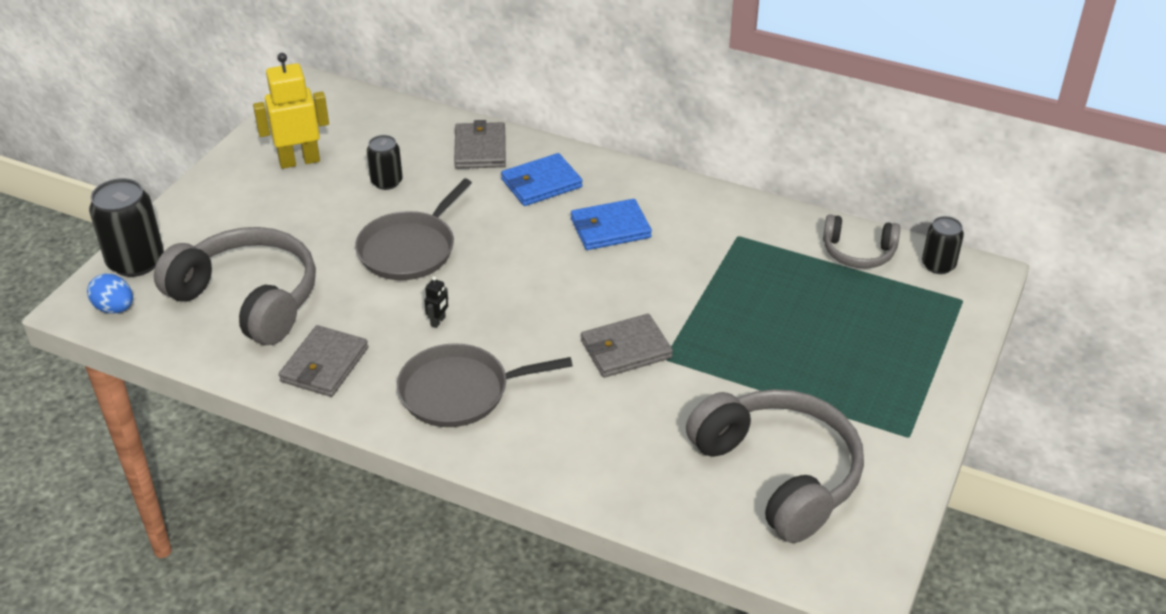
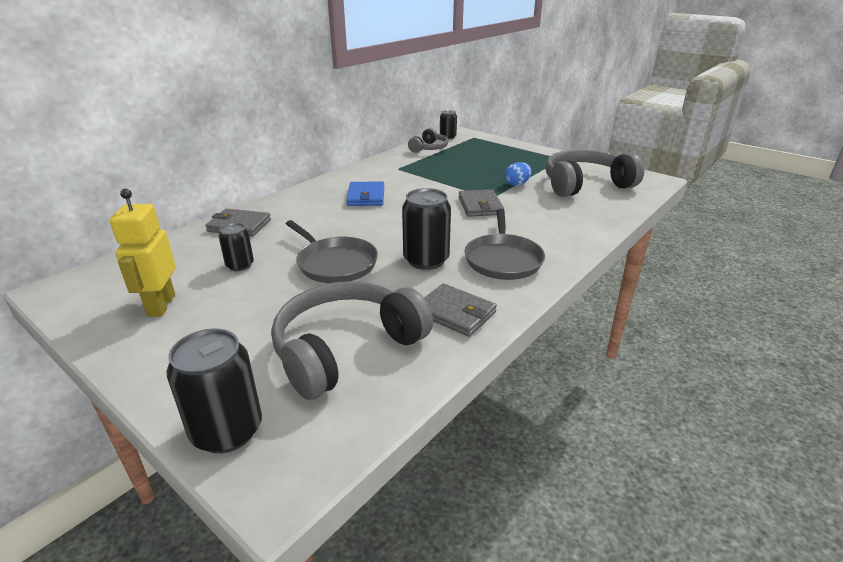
camera: 75 degrees left, 10 degrees down
(115, 308) = (302, 452): blue egg -> blue egg (517, 184)
(438, 321) = (426, 260): black robot -> black can
(541, 183) = (301, 210): blue wallet -> none

